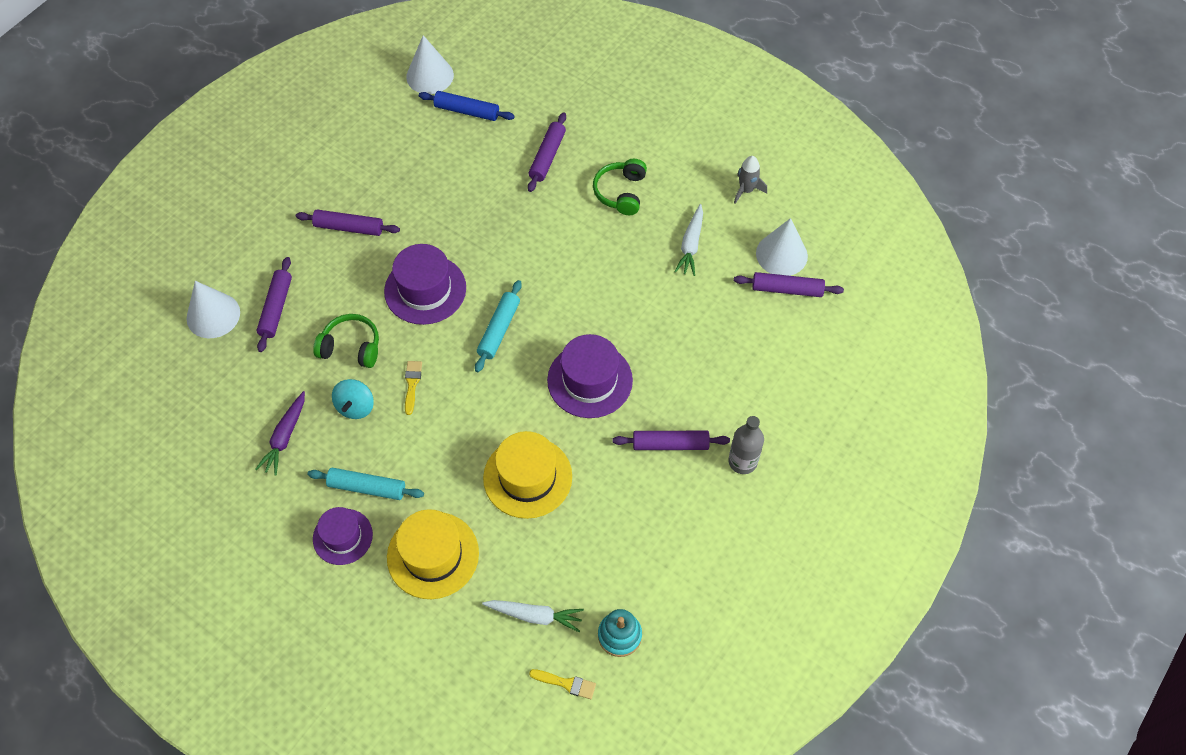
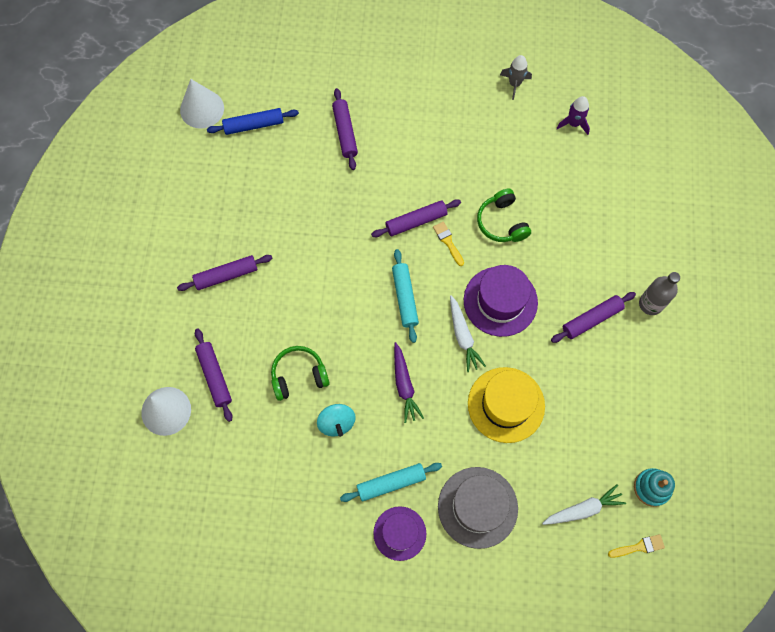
camera: 30 degrees left, 10 degrees up
(285, 437) = (298, 479): purple carrot -> purple carrot (404, 385)
(412, 384) = (368, 379): yellow brush -> yellow brush (448, 242)
(425, 289) = (324, 295): purple hat -> none
(433, 555) = (477, 507): yellow hat -> grey hat
(621, 192) = (422, 134): green headphones -> green headphones (502, 222)
(691, 245) = (503, 150): white carrot -> white carrot (463, 336)
(781, 254) = (573, 123): white cone -> purple rocket
(787, 289) = (595, 150): purple rolling pin -> purple rolling pin (416, 221)

